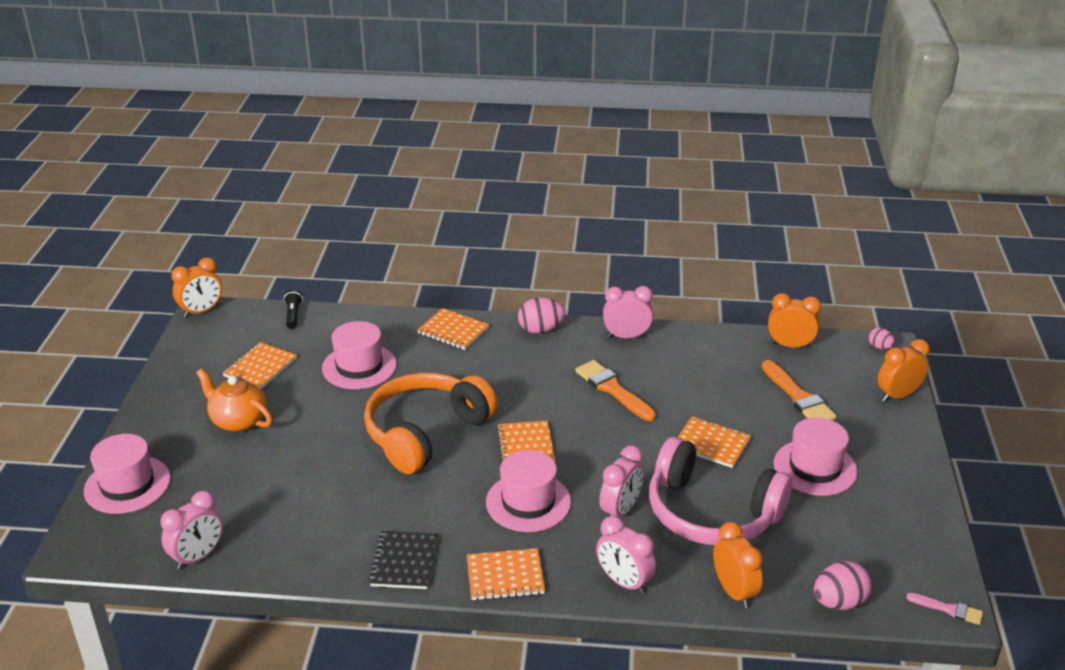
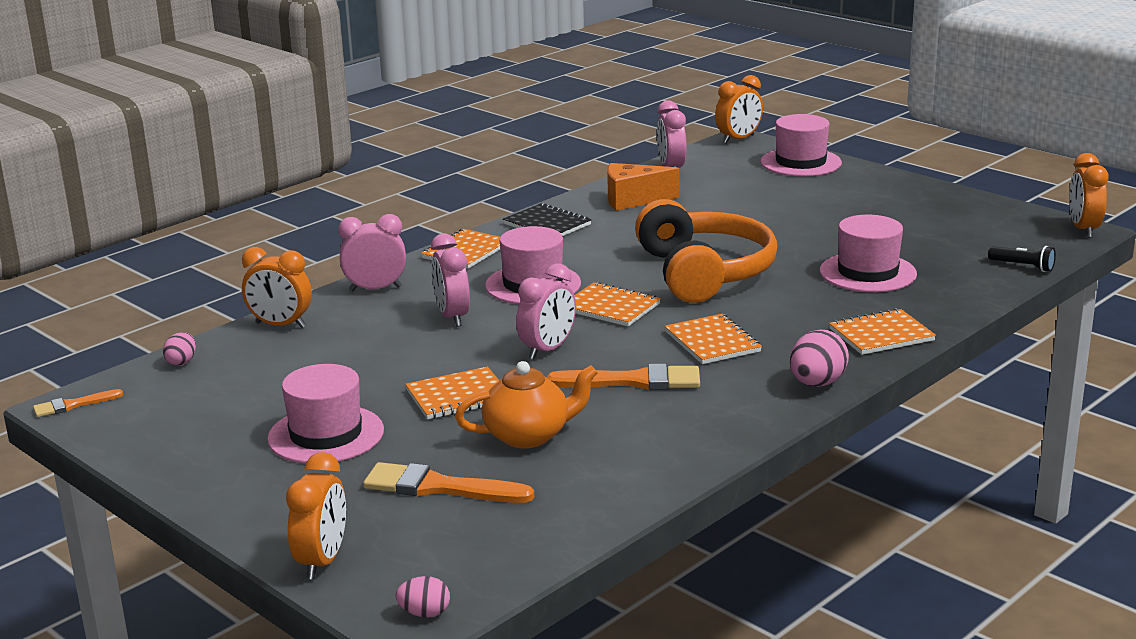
camera: 130 degrees right, 10 degrees down
(238, 421) = (840, 209): orange teapot -> orange teapot (528, 436)
(260, 367) = (926, 233): orange notebook -> orange notebook (712, 342)
(302, 540) = (633, 200): none -> orange cheese
(626, 336) = (727, 431): pink clock -> pink clock (547, 350)
(711, 513) = (374, 354): pink headphones -> none
(790, 345) = (539, 539): orange clock -> orange clock (738, 139)
(839, 602) = (182, 362): pink egg -> pink egg, size x0.58
(948, 609) = (73, 405): pink brush -> orange brush

